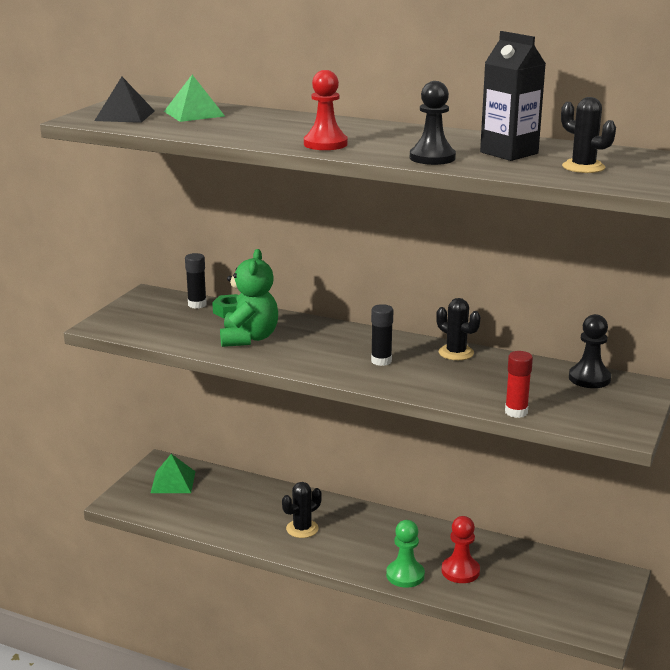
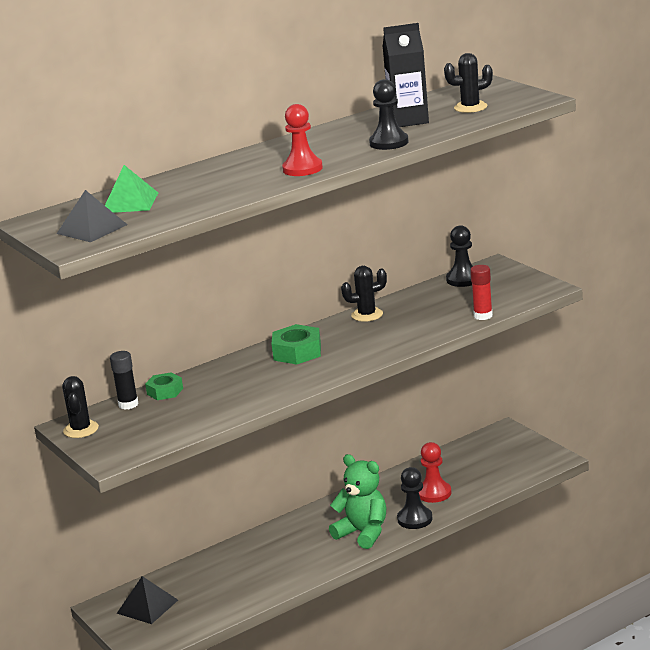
camera: 55 degrees left, 0 degrees up
(173, 482) = (147, 606): green pyramid -> black pyramid
(249, 338) = (233, 392): green teddy bear -> green teddy bear (363, 533)
(302, 529) = (301, 552): black cactus -> black cactus (81, 429)
(348, 343) = (297, 352): none -> green nut
(381, 361) = (345, 346): black glue stick -> none
(405, 575) = (415, 519): green pawn -> black pawn

